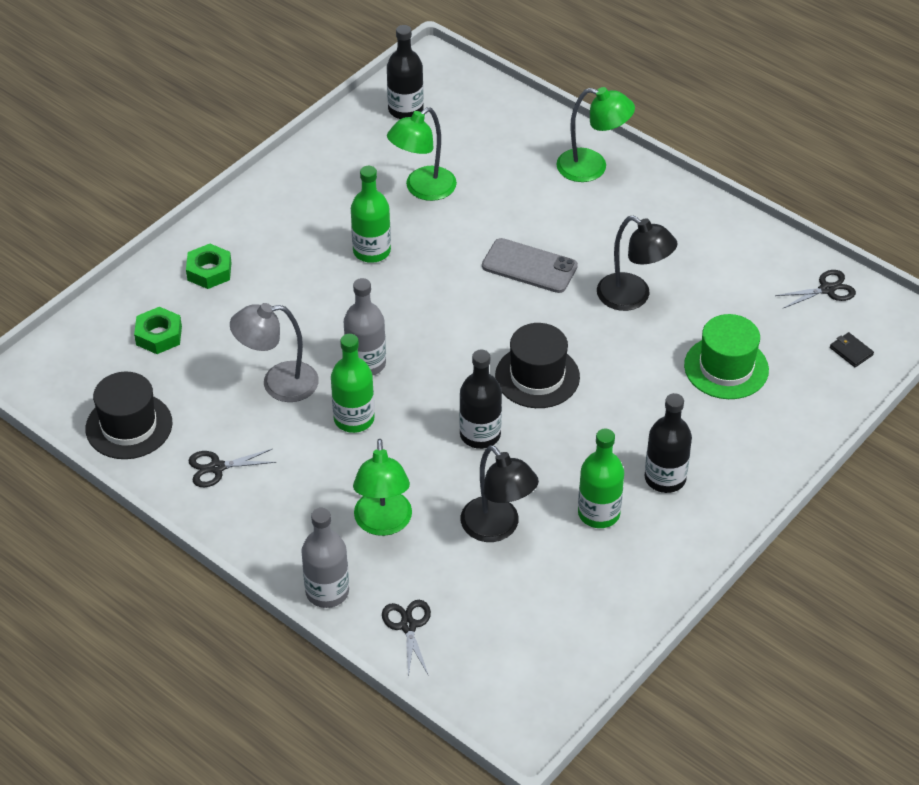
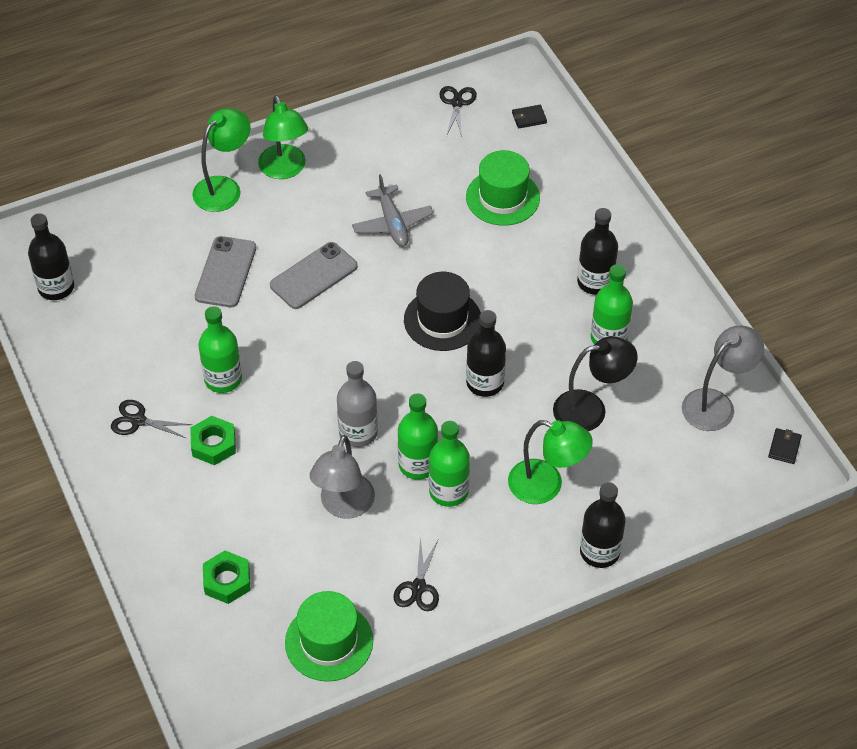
camera: 65 degrees left, 5 degrees up
(129, 426) = (329, 641): black hat -> green hat
(209, 271) = (168, 512): green nut -> green nut (213, 444)
(327, 591) = (599, 552): grey bottle -> black bottle
(336, 452) = (448, 491): none -> green bottle
(408, 625) = (661, 507): black scissors -> black scissors (138, 421)
(423, 189) = (170, 314): green lamp -> green lamp (285, 170)
(494, 207) = (226, 272): none -> grey phone
(546, 710) = (784, 447): none -> black wallet
(568, 632) = (716, 404): none -> grey lamp
(633, 297) = (392, 223): black lamp -> grey plane

